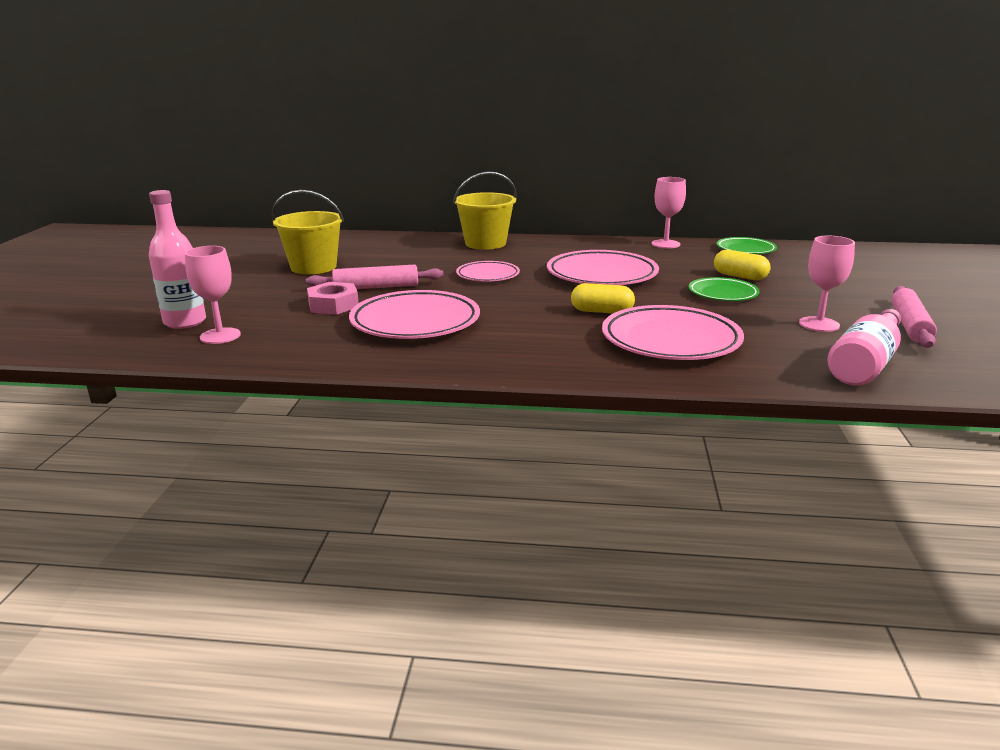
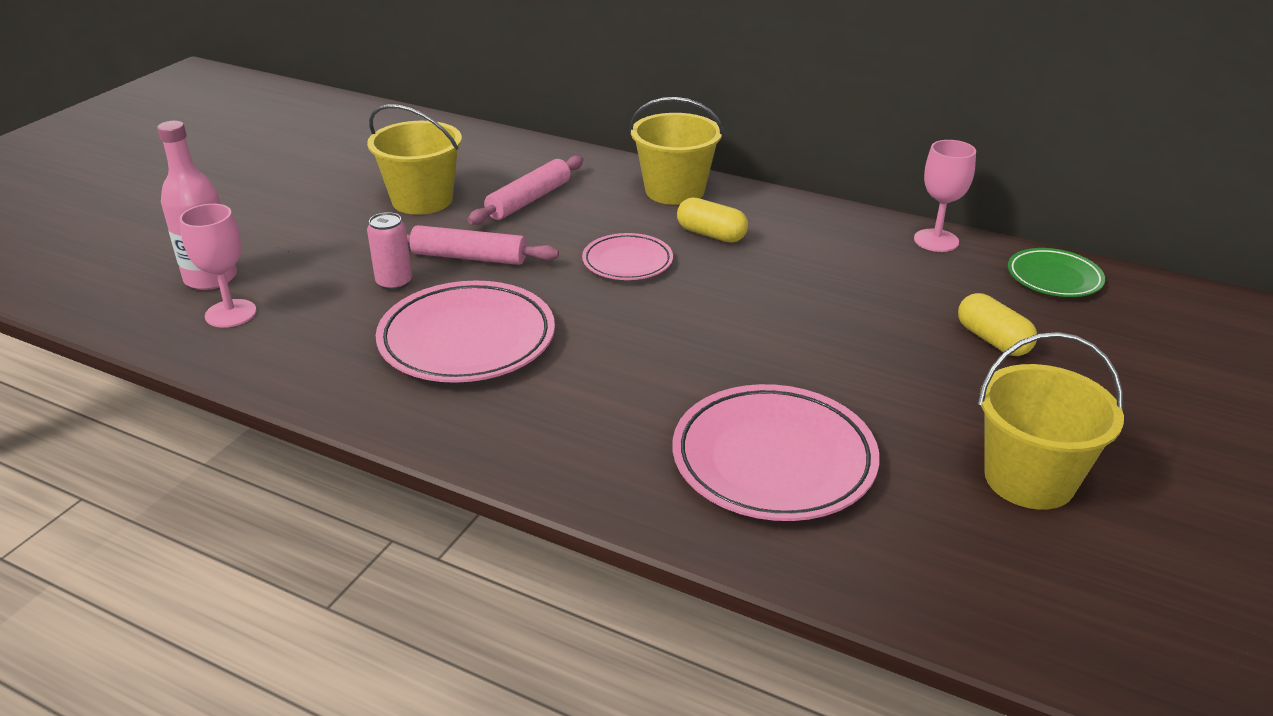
camera: 20 degrees right, 10 degrees up
(333, 305) = (394, 282): pink nut -> pink can
(602, 275) = (785, 294): pink plate -> none
(602, 311) = (725, 374): yellow capsule -> yellow capsule (711, 234)
(723, 294) = (933, 374): green plate -> none
(819, 324) = (1029, 479): pink goblet -> yellow bucket
(865, 364) = (1027, 588): pink bottle -> none
(910, 325) = (1180, 518): pink rolling pin -> pink rolling pin (529, 200)

